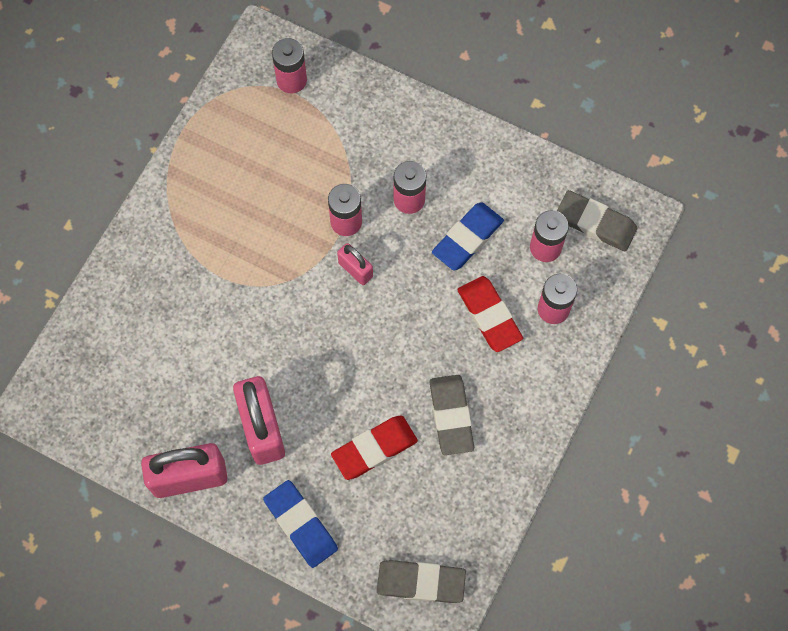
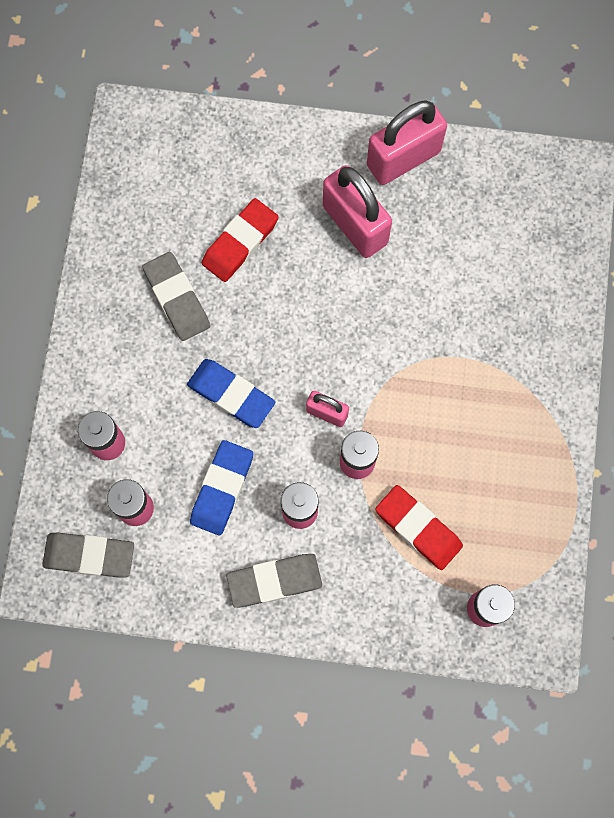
camera: 160 degrees right, 5 degrees up
(301, 525) = (283, 153): blue eraser -> blue eraser (231, 395)
(421, 582) = (154, 141): grey eraser -> grey eraser (274, 581)
(489, 316) = (172, 412): red eraser -> red eraser (418, 528)

